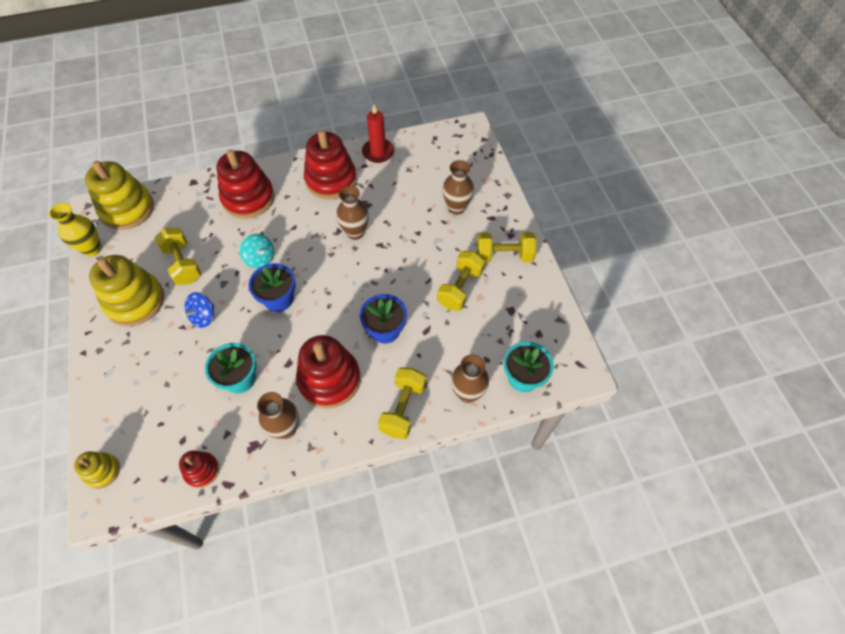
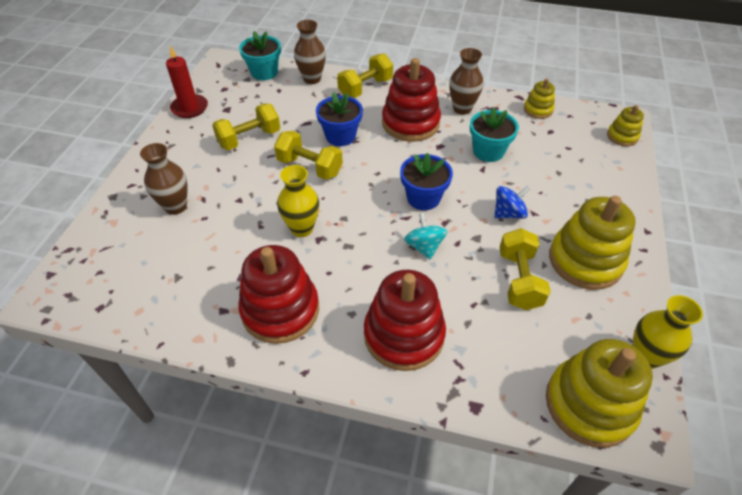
camera: 150 degrees left, 10 degrees down
(202, 470) = (538, 110): red stacking toy -> yellow stacking toy
(355, 232) = (302, 228): brown vase -> yellow vase
(378, 152) = (189, 322): red candle -> red candle (189, 108)
(504, 256) = (184, 146): yellow dumbbell -> yellow dumbbell (310, 167)

